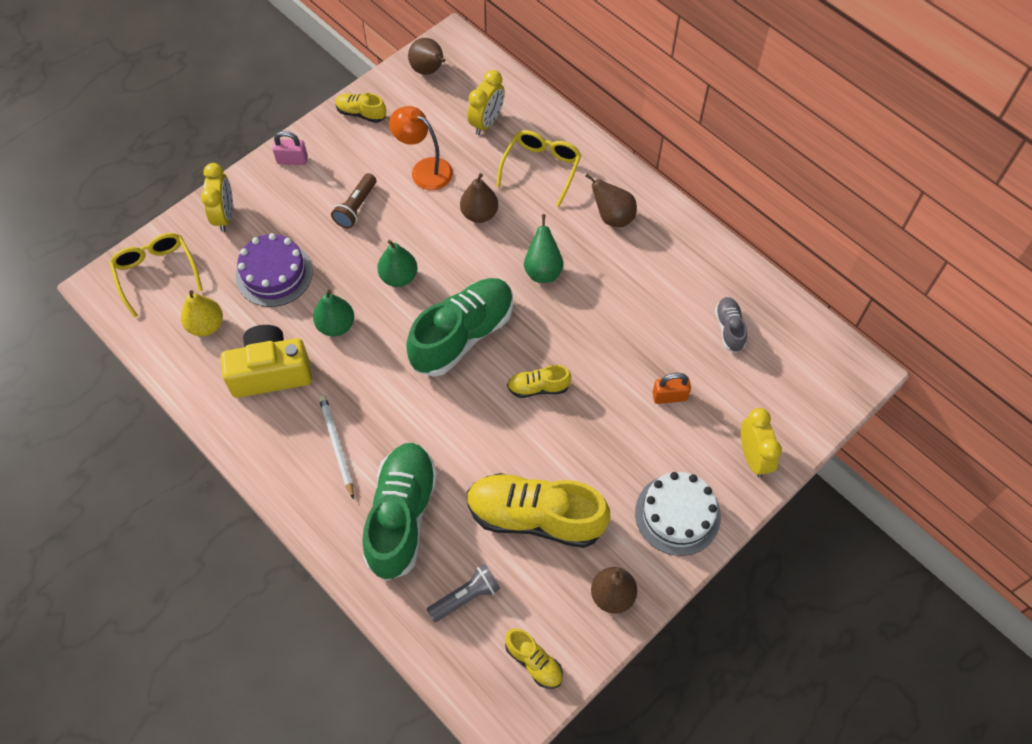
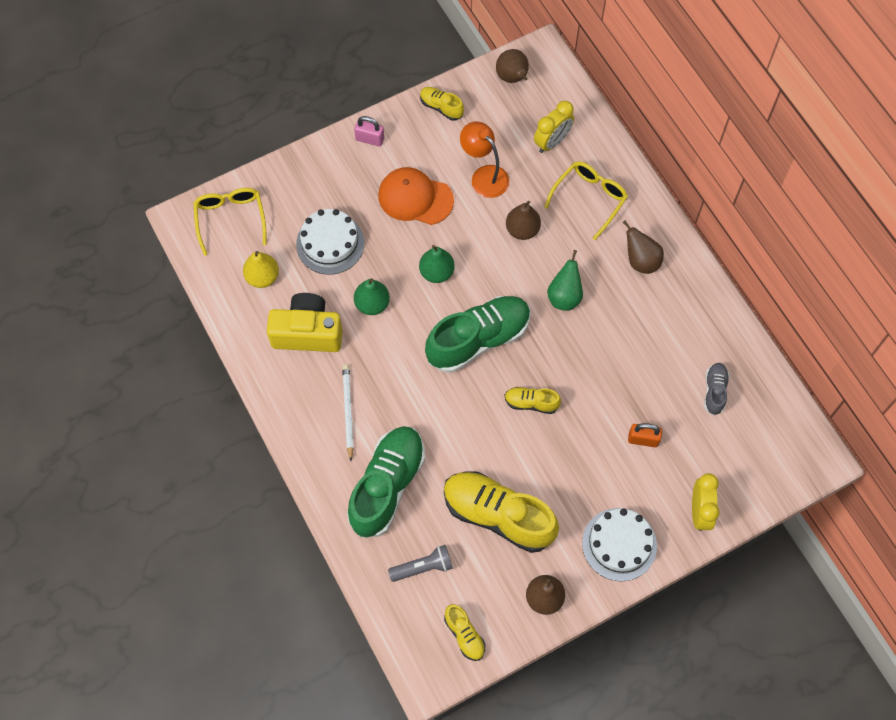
camera: 15 degrees right, 5 degrees up
(225, 216) = (300, 179): yellow clock -> none
(274, 274) = (330, 243): purple cake -> white cake
(356, 207) = (415, 198): brown flashlight -> orange cap

